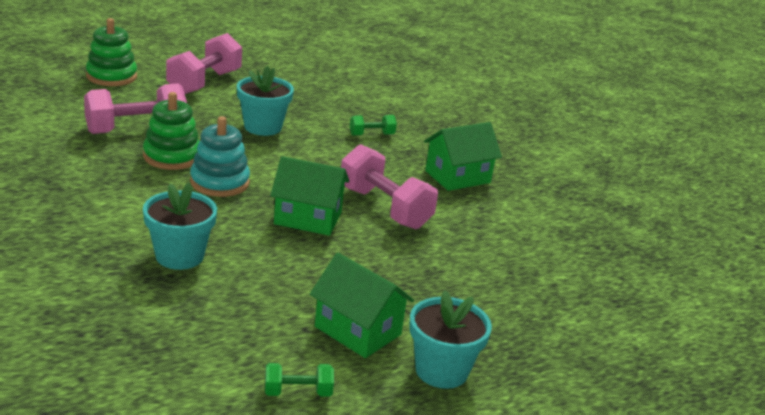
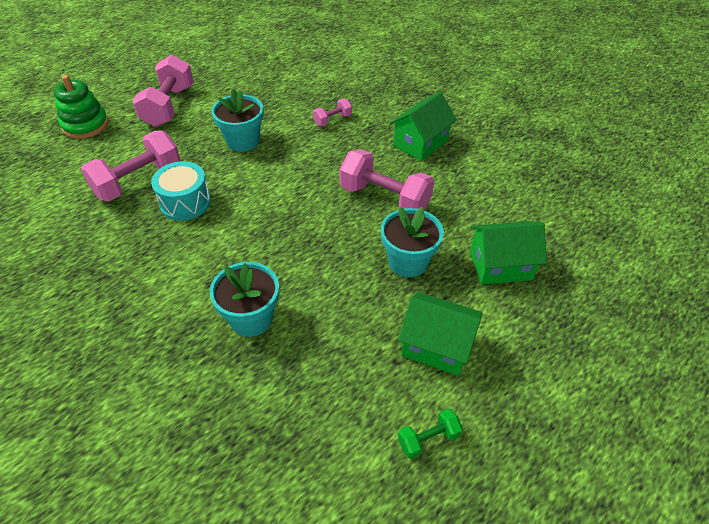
camera: 15 degrees left, 20 degrees up
(172, 156) = (185, 202): green stacking toy -> turquoise drum
(219, 182) = (240, 218): turquoise stacking toy -> none
(308, 218) = (332, 233): green house -> green house (500, 265)
(371, 135) = (332, 120): green dumbbell -> pink dumbbell
(441, 371) = (521, 364): turquoise flower pot -> turquoise flower pot (408, 262)

